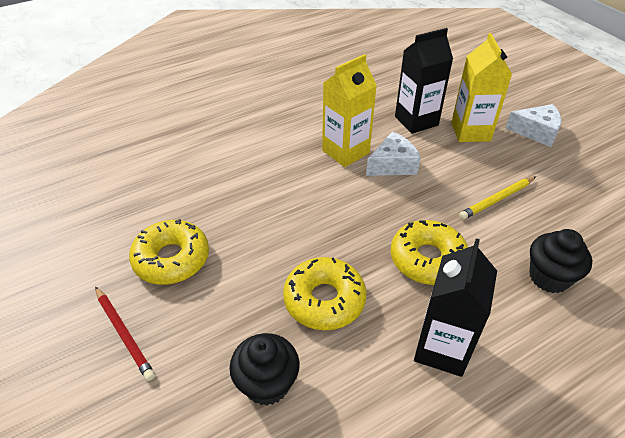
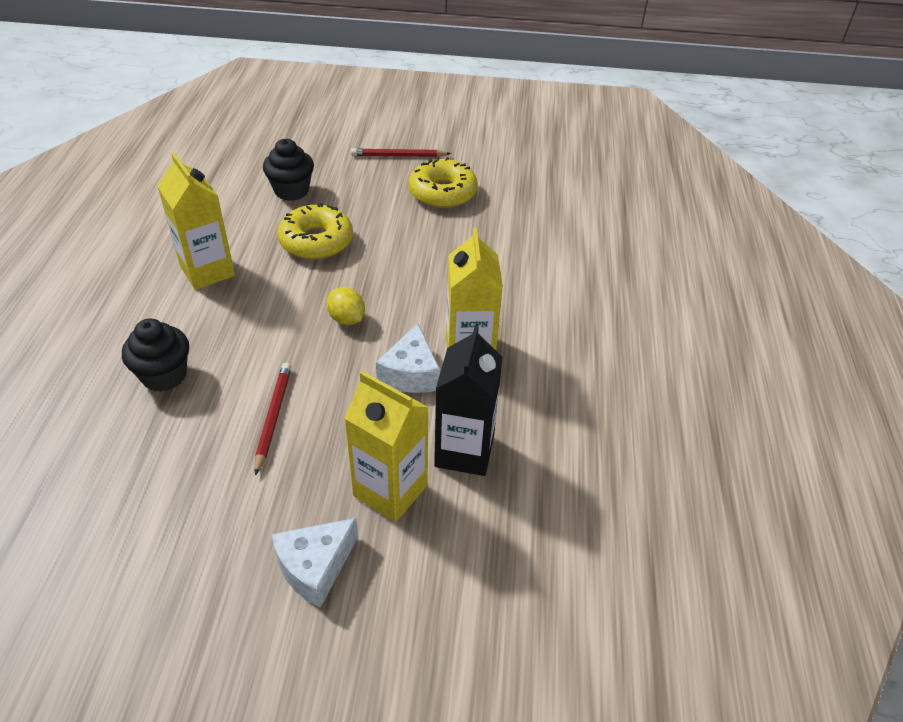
camera: 125 degrees right, 0 degrees up
(386, 220) = (346, 319): none -> yellow lemon
(427, 259) = (277, 315): yellow donut -> none
(442, 348) = (207, 271): black carton -> yellow carton
(497, 200) = (273, 417): yellow pencil -> red pencil

